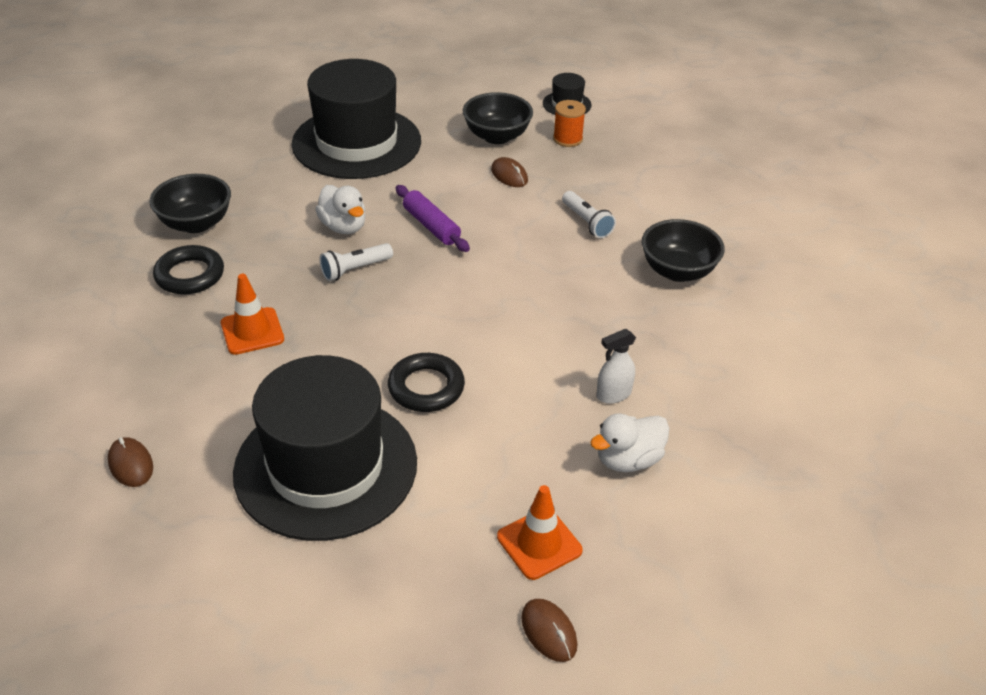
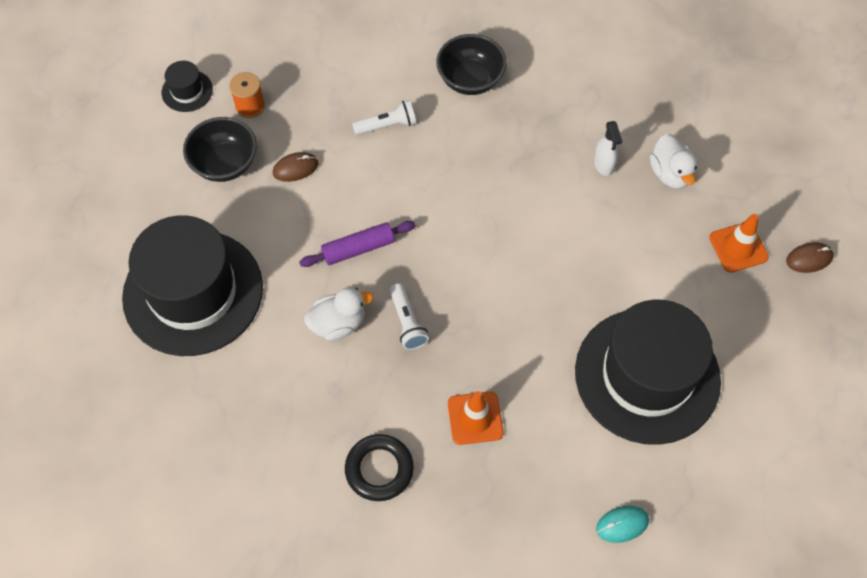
camera: 75 degrees left, 20 degrees up
(131, 464) = (622, 524): brown mouse -> turquoise mouse
(196, 223) = (294, 460): black bowl -> none
(426, 387) = (572, 290): black ring -> none

